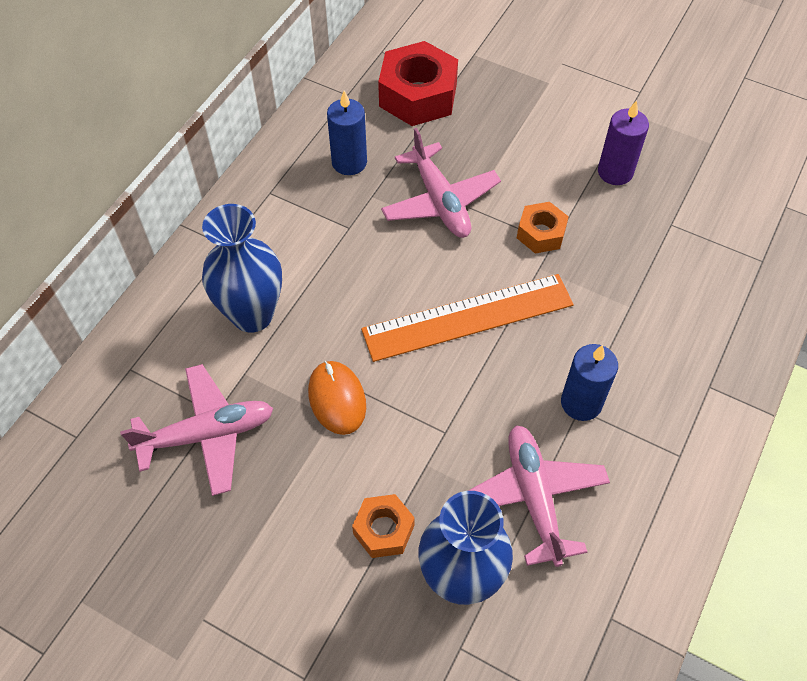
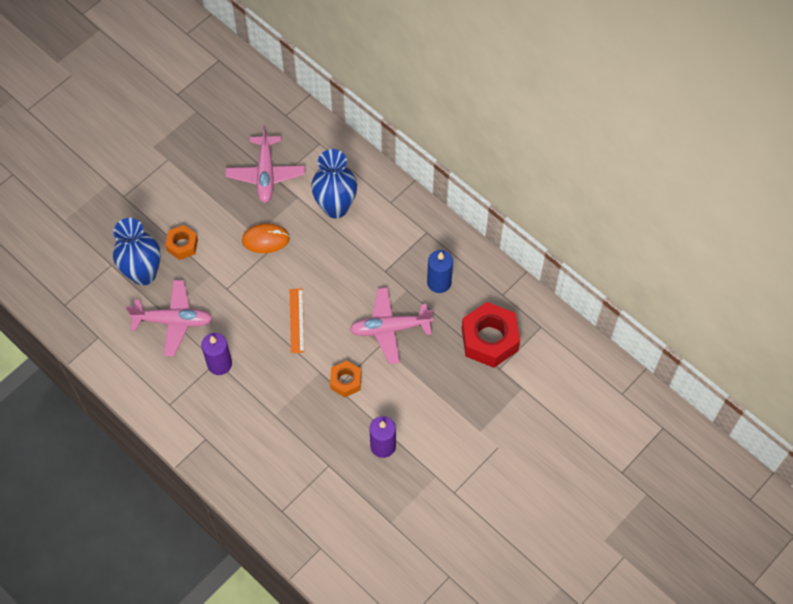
camera: 105 degrees right, 5 degrees up
(468, 317) = (296, 320): orange ruler -> orange ruler, size x0.54
(581, 403) = (219, 364): blue candle -> purple candle

